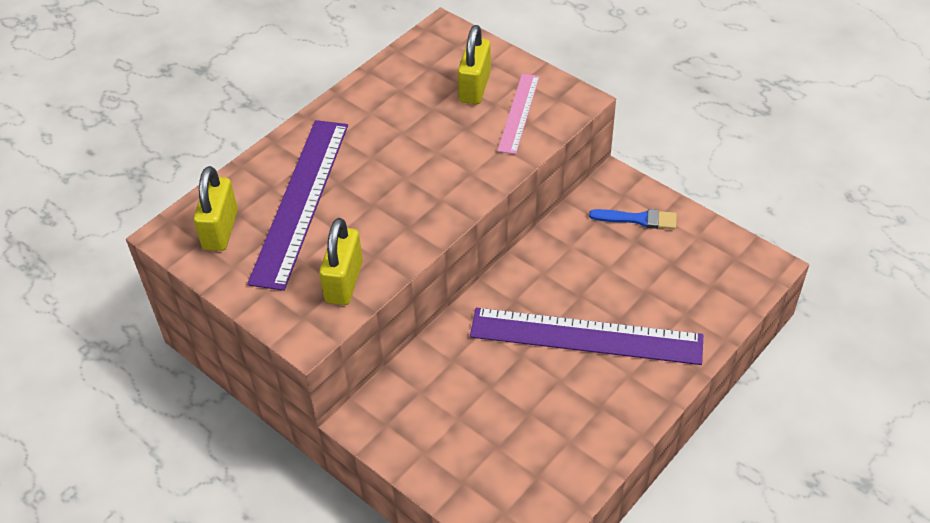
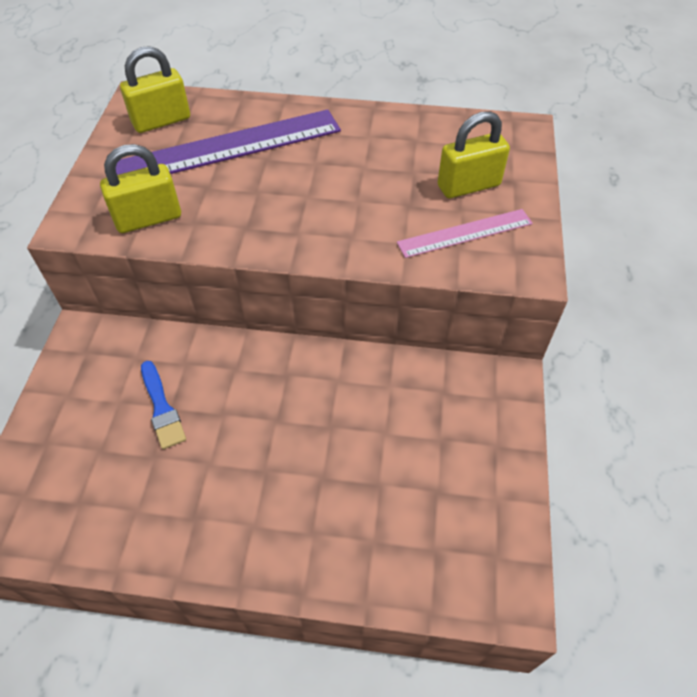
camera: 55 degrees right, 5 degrees up
(586, 336) = (279, 459): purple ruler -> none
(638, 219) = (473, 428): blue brush -> blue brush (162, 408)

